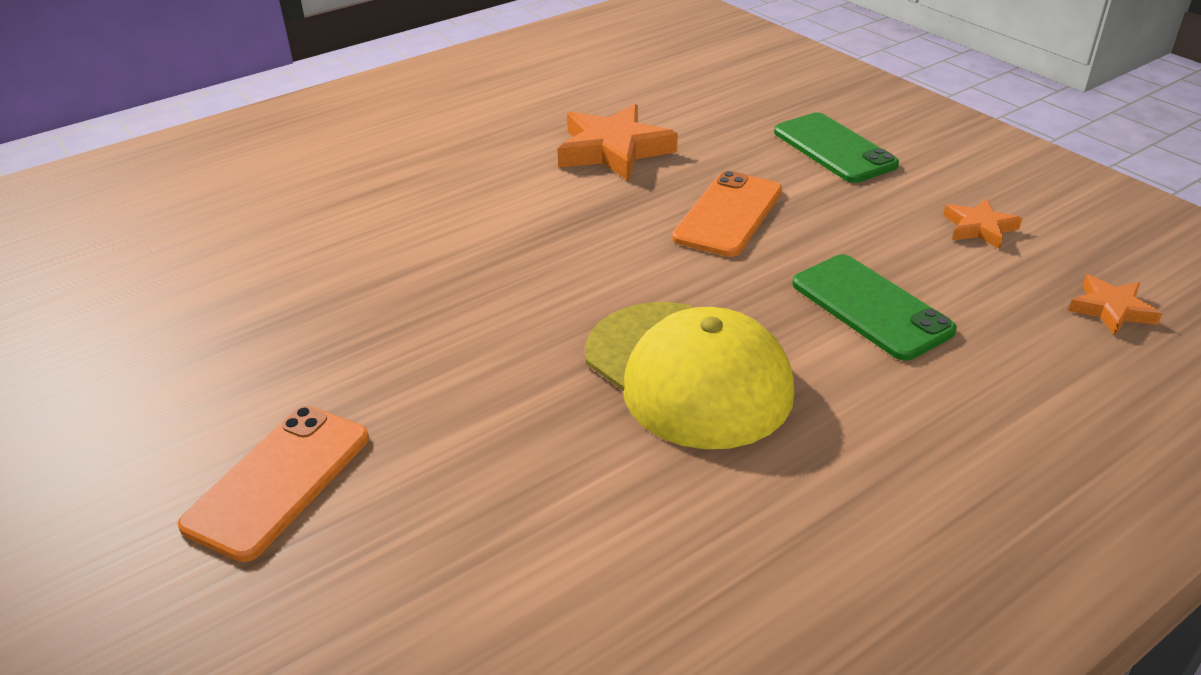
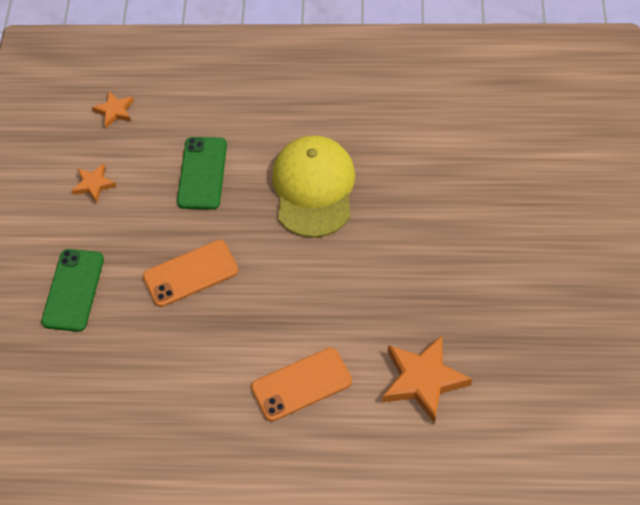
camera: 140 degrees left, 20 degrees up
(278, 481) = (511, 236): orange phone -> orange phone (301, 384)
(613, 150) = (188, 377): orange star -> orange star (423, 380)

